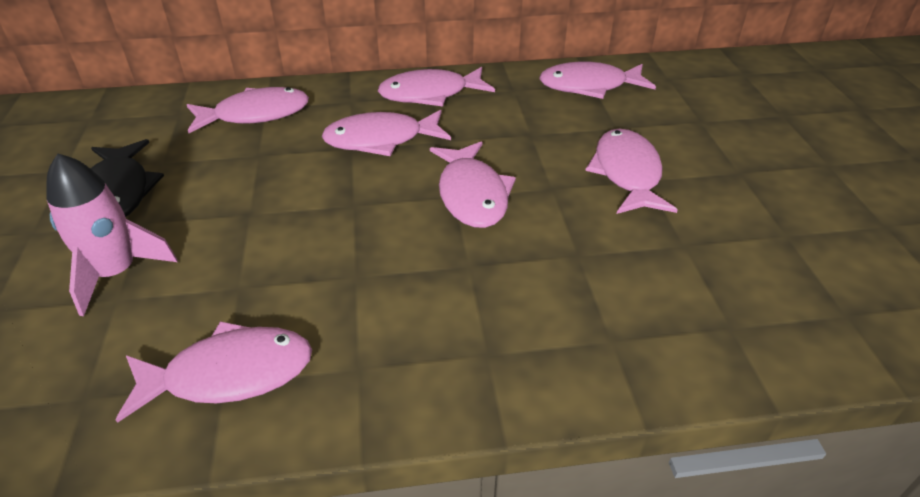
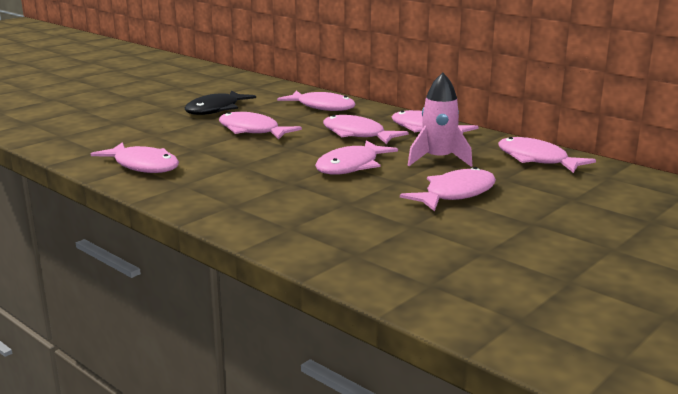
camera: 50 degrees right, 20 degrees down
(116, 273) = (168, 129): pink rocket -> pink rocket (438, 159)
(249, 204) = (252, 131): none -> pink fish

